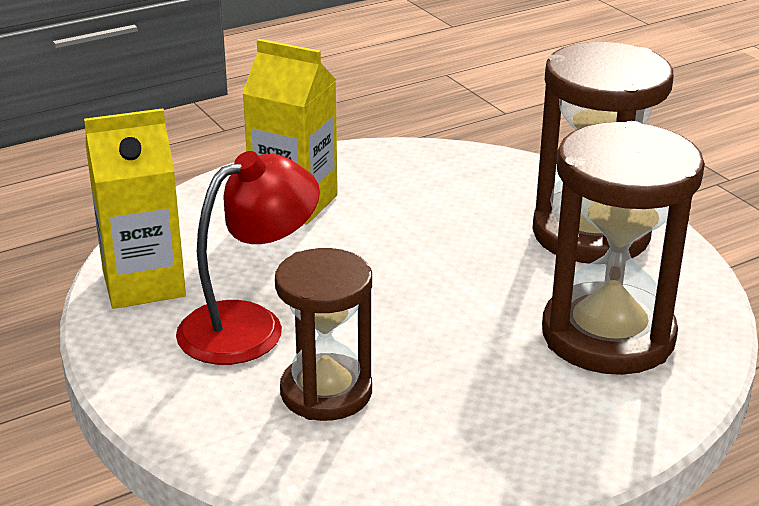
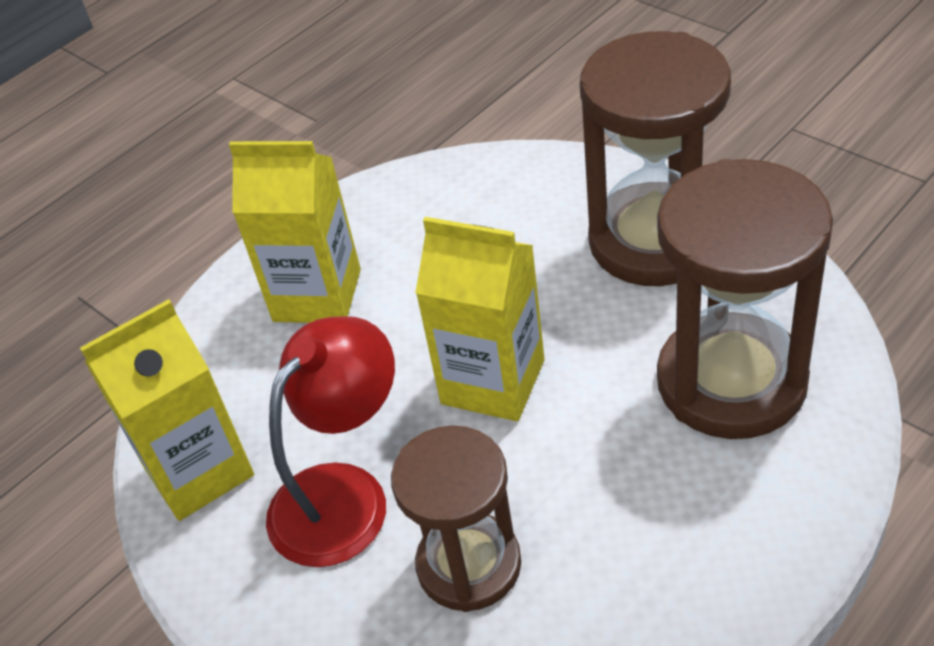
camera: 10 degrees left, 15 degrees up
(407, 288) = (493, 382): none -> yellow carton

